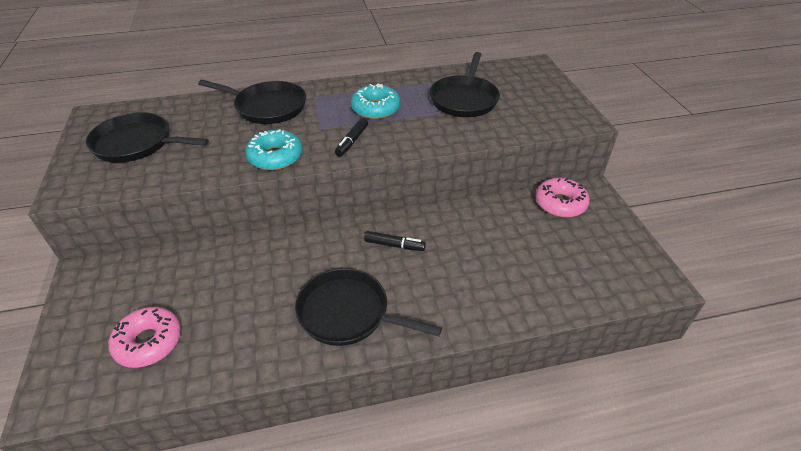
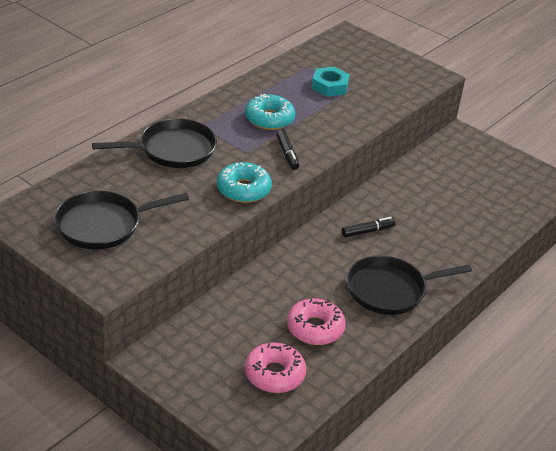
camera: 40 degrees left, 5 degrees down
(464, 99) = (329, 86): black pan -> turquoise nut
(560, 203) = (449, 152): pink donut -> pink donut (315, 328)

